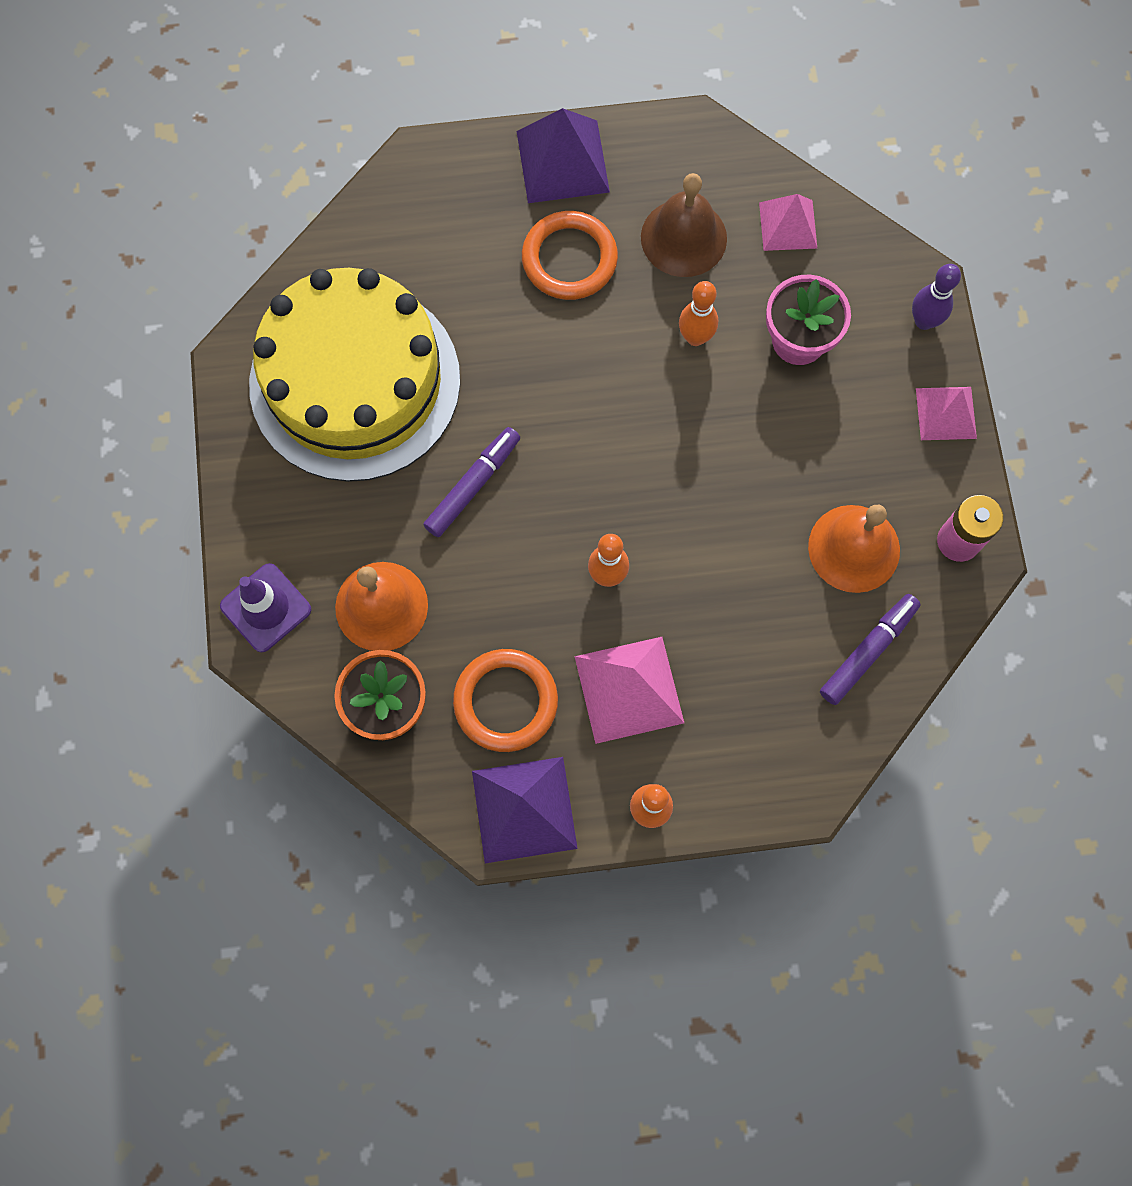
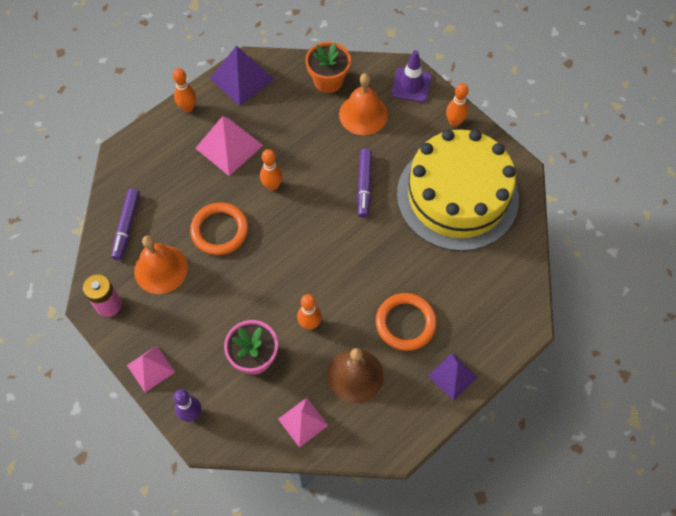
camera: 145 degrees right, 10 degrees down
(257, 498) = (454, 122): none -> orange bowling pin
(505, 701) = (280, 111): orange ring -> orange ring (219, 230)
(562, 161) = (452, 376): purple pyramid -> purple pyramid, size x0.65

